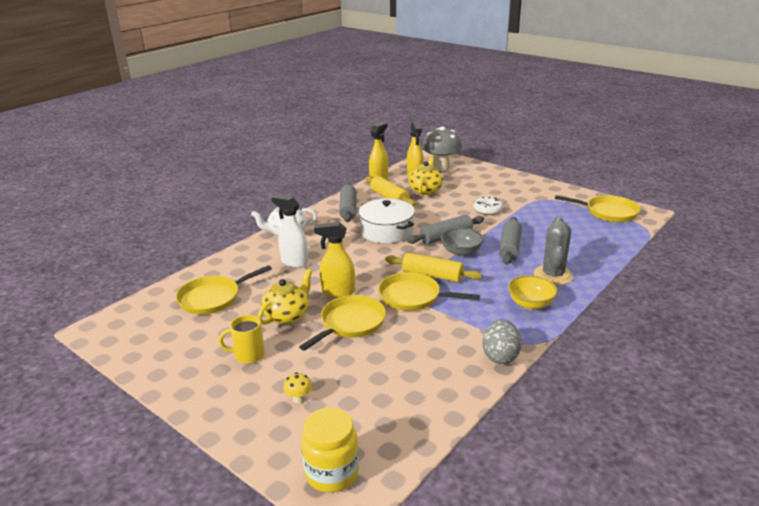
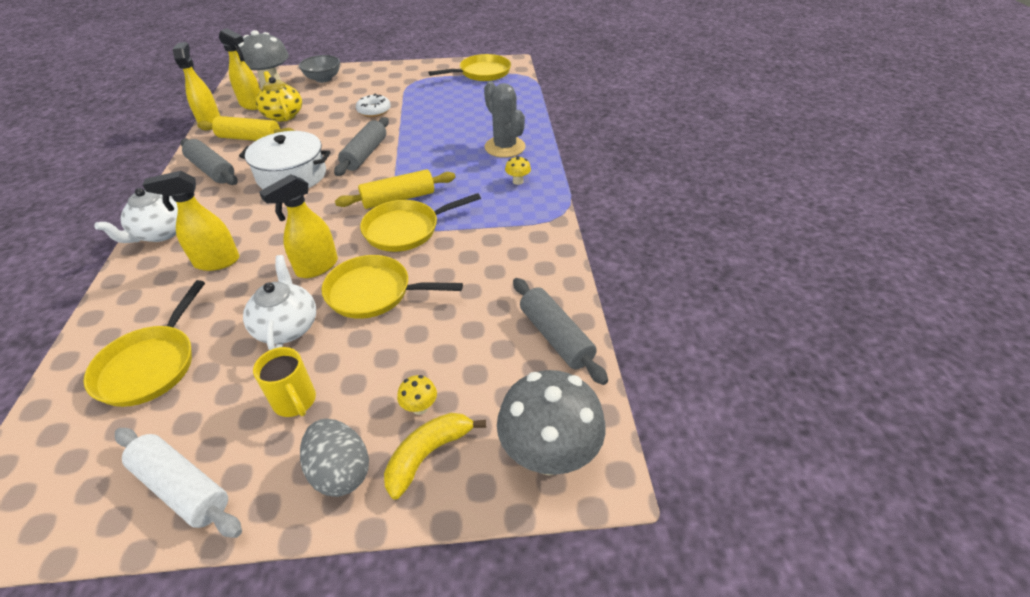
camera: 45 degrees left, 15 degrees up
(166, 361) = (182, 488): none -> white rolling pin
(248, 355) = (295, 402): yellow mug -> yellow mug turned 75 degrees counterclockwise
(274, 425) = (428, 455): none -> yellow banana
(287, 315) = (287, 327): yellow teapot -> white teapot
(294, 262) = (216, 262): white spray bottle -> yellow spray bottle
(332, 473) = (548, 455): yellow jar -> grey mushroom
(350, 323) = (374, 292): yellow pan -> yellow pan turned 75 degrees counterclockwise
(461, 252) = (398, 163): grey bowl -> grey bowl (323, 79)
(500, 356) = (550, 241): grey egg -> grey egg (340, 471)
(509, 247) = (438, 138): grey rolling pin -> grey rolling pin (556, 337)
(530, 304) = (518, 181): yellow bowl -> yellow mushroom

